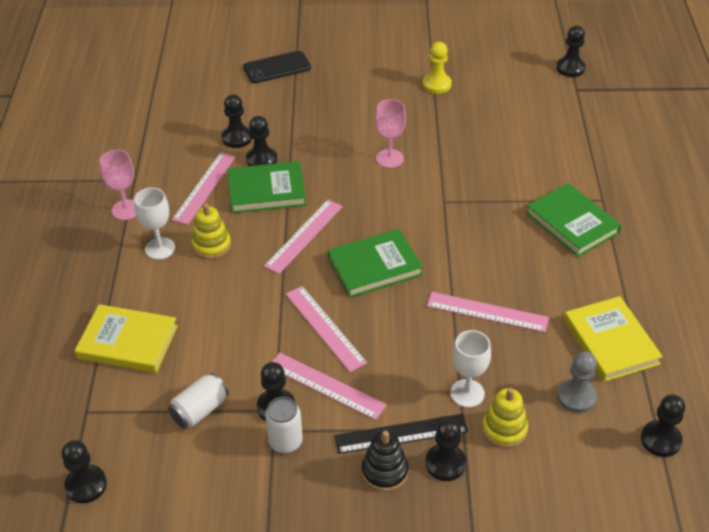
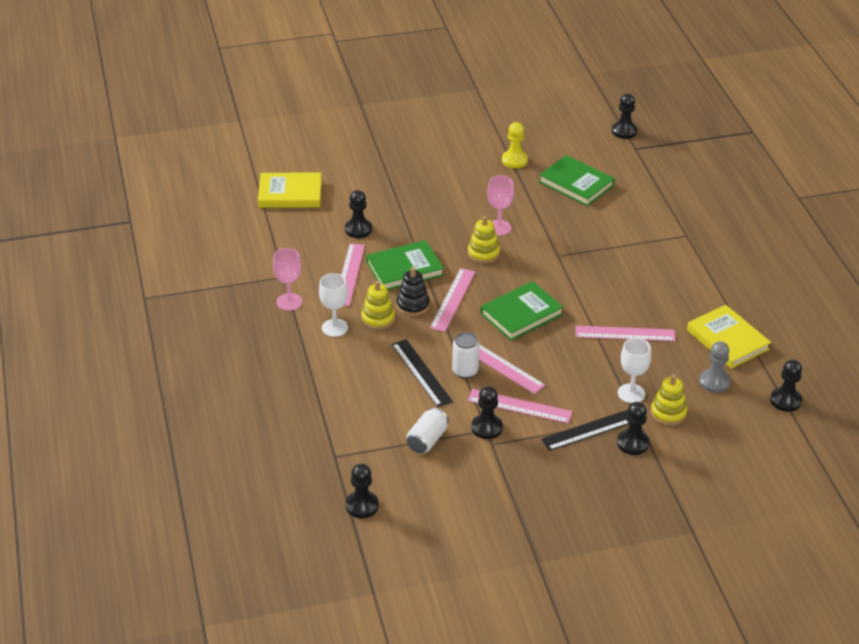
camera: 15 degrees left, 5 degrees down
(128, 342) = (343, 402): yellow book -> yellow book (290, 193)
(230, 321) = (421, 372): none -> black ruler
(261, 159) = (388, 244): black pawn -> none
(277, 67) = (366, 164): black phone -> none
(285, 442) = (505, 450): white can -> white can (465, 371)
(360, 186) = (483, 253): none -> yellow stacking toy
(385, 471) = (589, 456): black stacking toy -> black stacking toy (413, 305)
(572, 223) = (668, 257): green book -> green book (576, 183)

